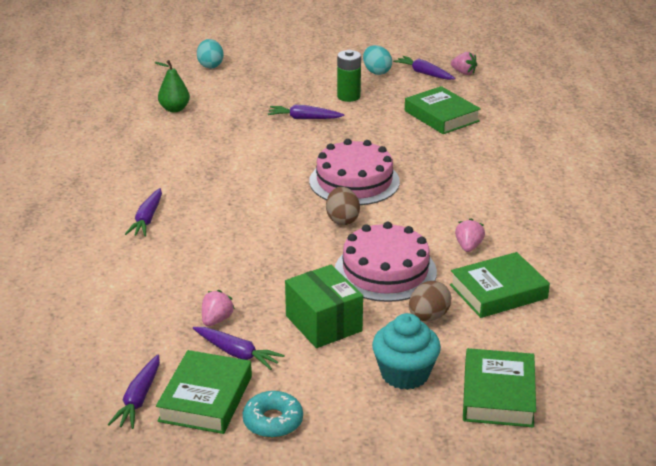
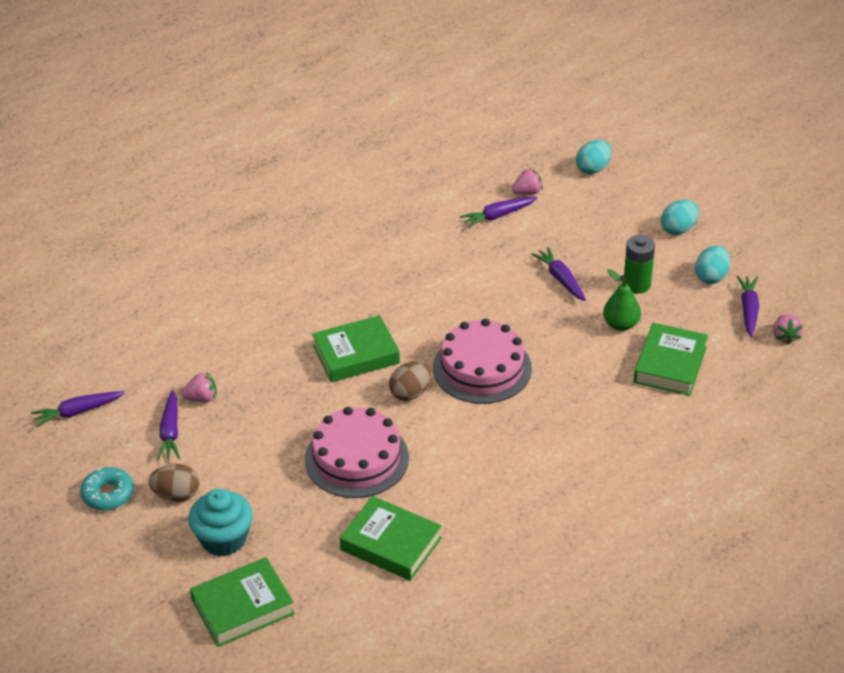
camera: 55 degrees right, 10 degrees up
(147, 219) = (300, 283): purple carrot -> purple carrot (498, 216)
(174, 109) = (488, 195): green pear -> green pear (620, 324)
(205, 398) = (105, 445): green book -> green book (356, 354)
(315, 63) = (678, 229): none -> turquoise egg
(323, 323) = (249, 459): green box -> none
(428, 317) = (313, 517): brown egg -> brown egg (176, 495)
(468, 247) = (445, 493): pink strawberry -> pink strawberry (527, 192)

